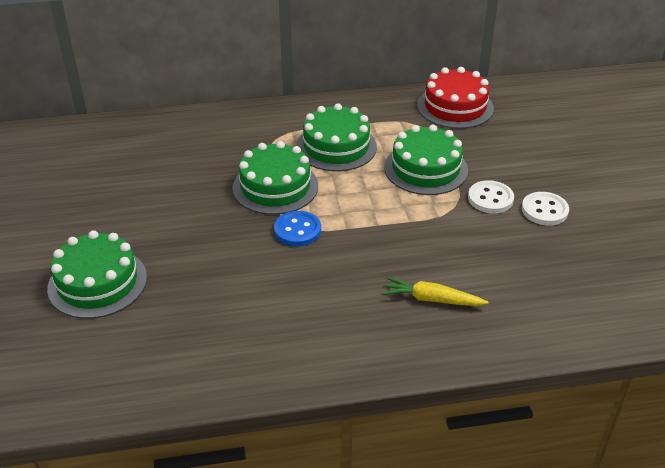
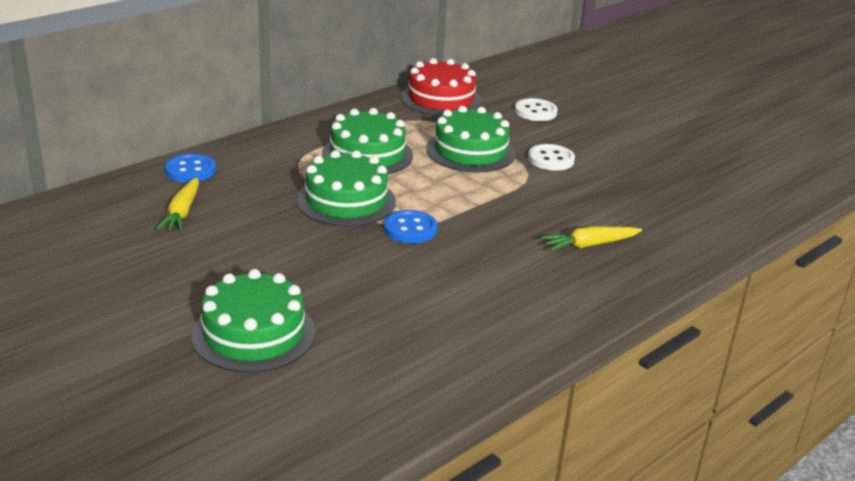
camera: 35 degrees left, 10 degrees down
(152, 160) = (182, 212): none -> yellow carrot
(192, 123) = (190, 170): none -> blue button
(544, 210) = (602, 156): white button -> white button (535, 112)

